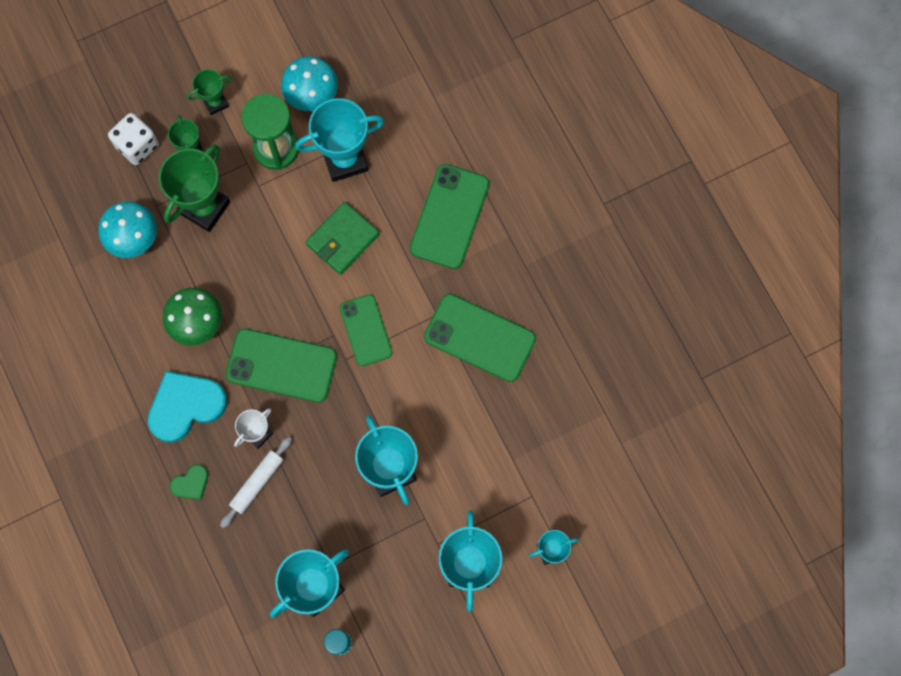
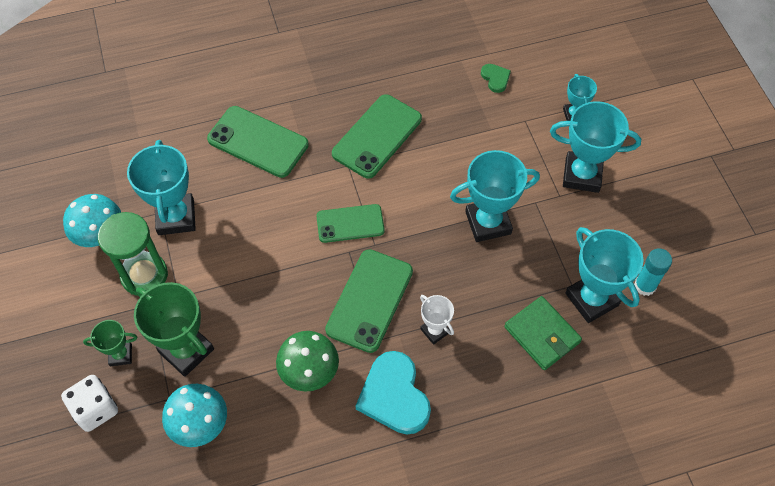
camera: 80 degrees left, 15 degrees down
(191, 483) = (476, 400): green heart -> green heart (495, 78)
(215, 103) = (75, 325): green trophy -> none
(257, 483) = (483, 338): white rolling pin -> none
(342, 239) = (256, 230): green wallet -> green wallet (542, 335)

